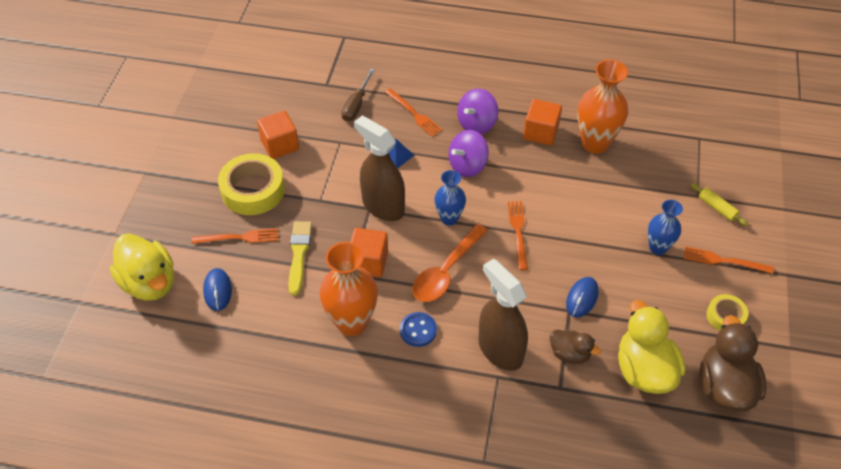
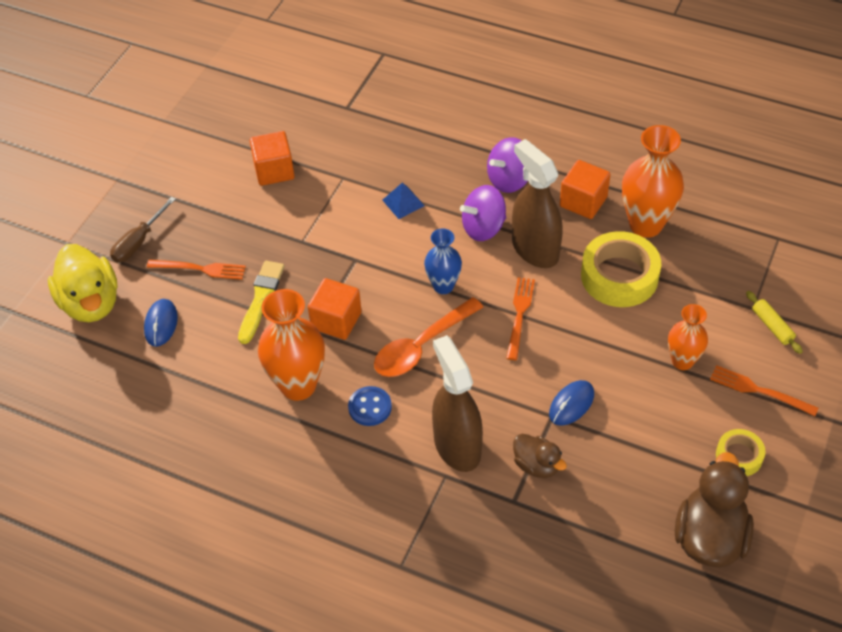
camera: 15 degrees right, 0 degrees up
(253, 190) = (230, 218): yellow tape -> yellow tape (619, 276)
(356, 105) = (374, 136): brown screwdriver -> brown screwdriver (139, 242)
(383, 206) = (371, 259): brown spray bottle -> brown spray bottle (535, 249)
(414, 114) = (439, 157): orange fork -> none
(644, 370) = (619, 500): yellow duck -> none
(658, 247) = (682, 361): blue vase -> orange vase

